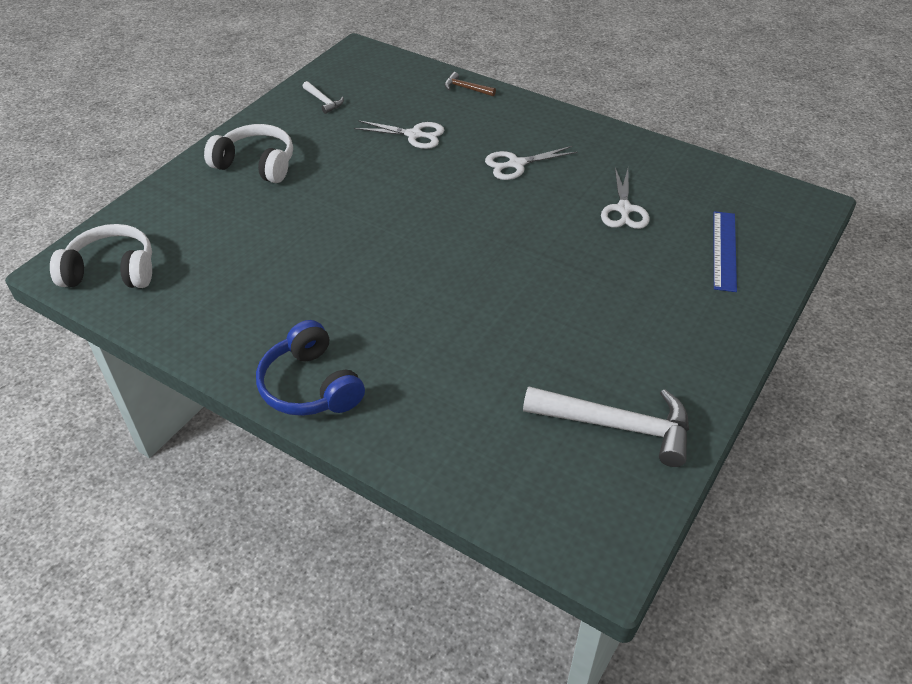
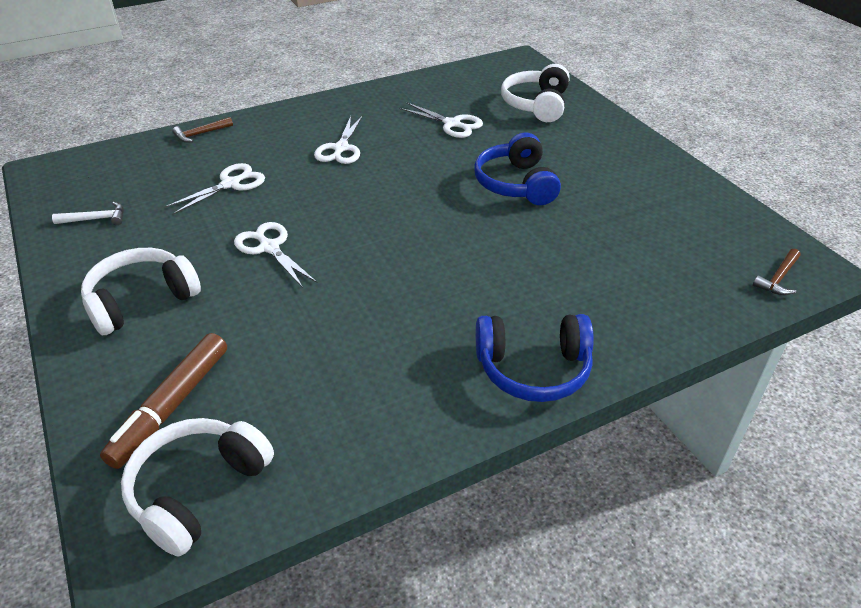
camera: 60 degrees left, 5 degrees down
(171, 226) = (171, 406): none -> brown marker
(353, 190) = (269, 247): none -> white scissors
(560, 287) = (516, 184): none -> blue headphones
(562, 529) = (778, 278): none -> brown hammer
(617, 426) = (685, 214): white hammer -> none
(724, 250) = (536, 105): blue ruler -> white headphones

